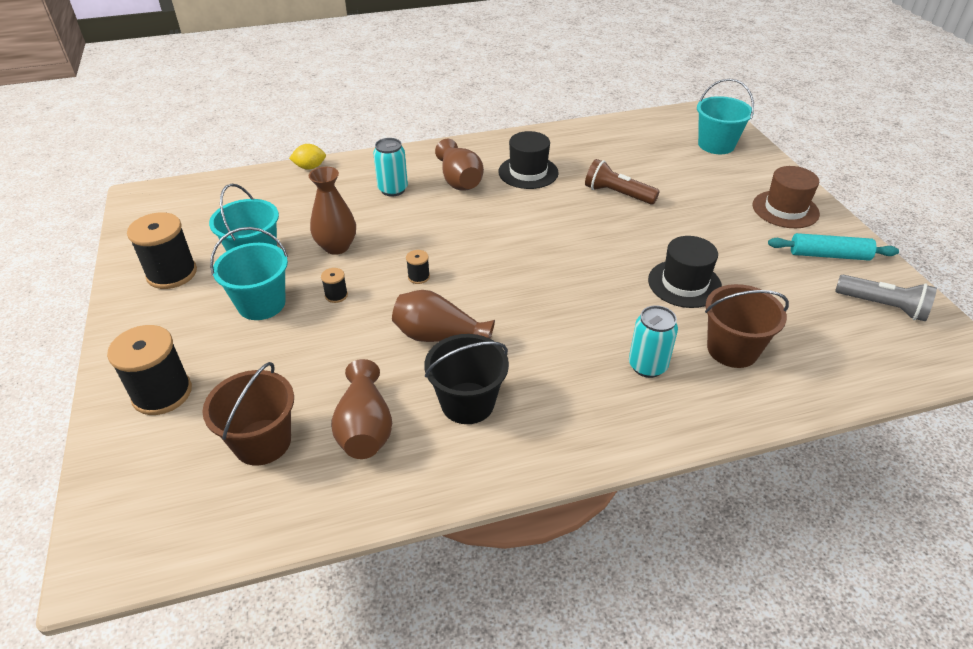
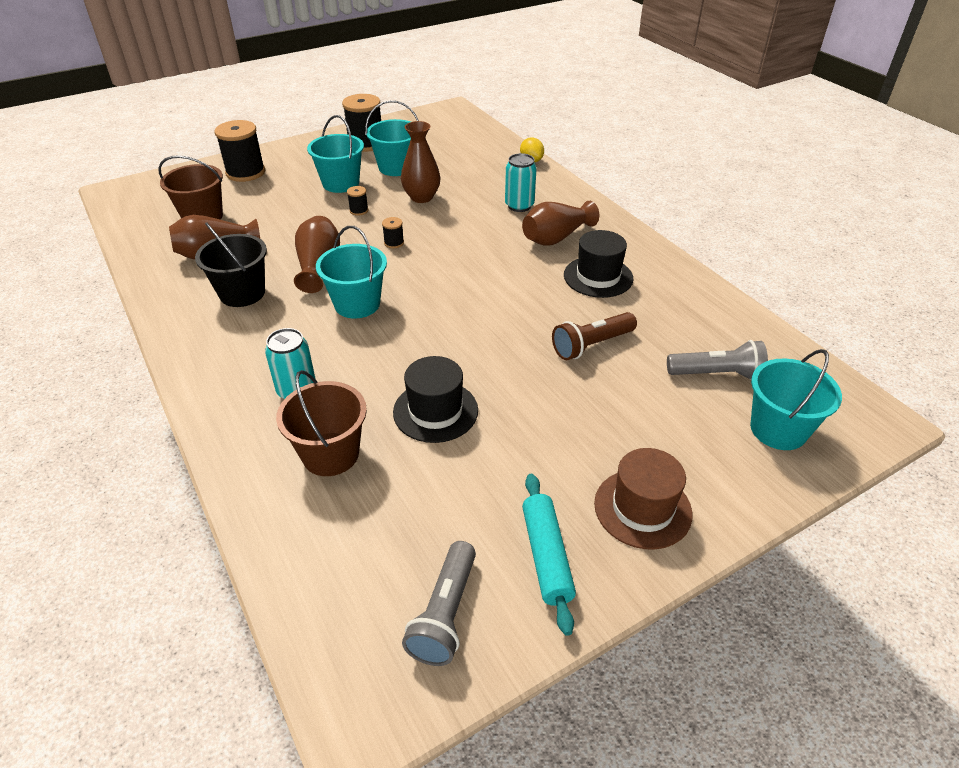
camera: 75 degrees right, 0 degrees up
(520, 314) = (357, 304): none -> turquoise bucket
(617, 194) = (591, 345): brown flashlight -> brown flashlight turned 135 degrees counterclockwise
(660, 151) = (717, 374): none -> grey flashlight

